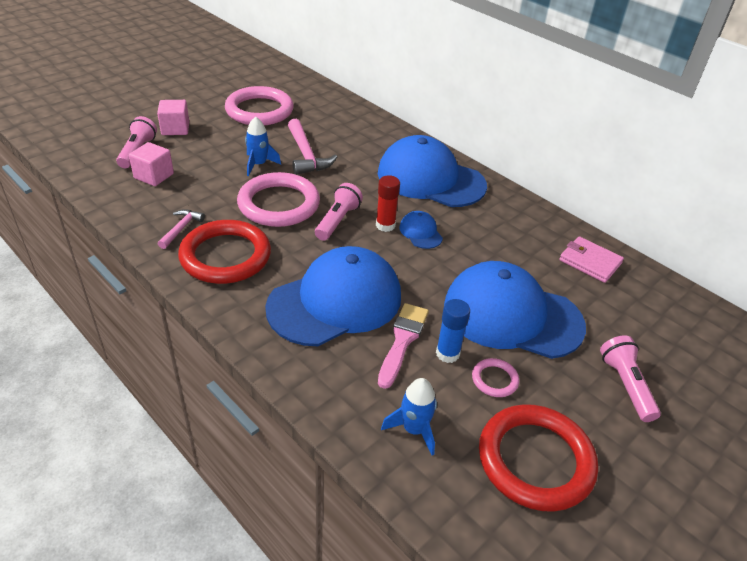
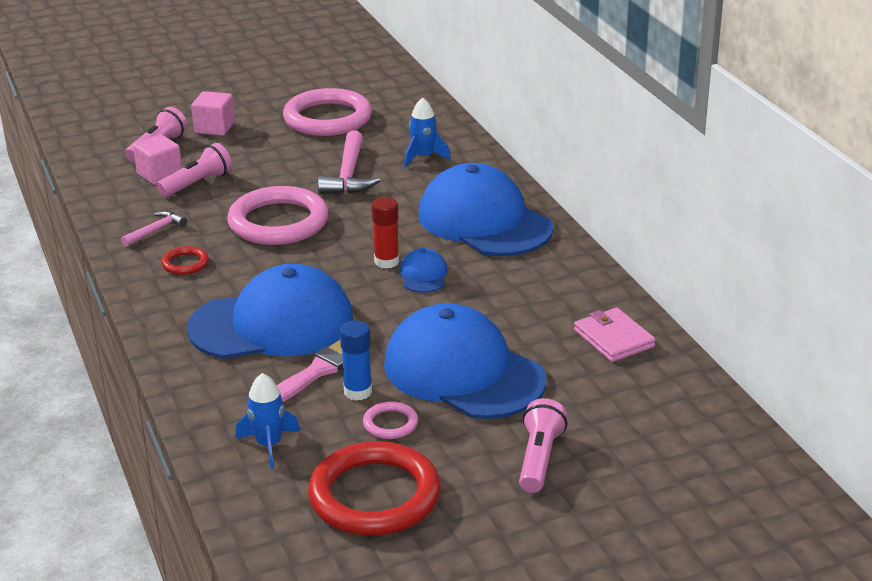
camera: 25 degrees right, 10 degrees down
(225, 256) = (185, 263): red ring -> red ring, size x0.45
(258, 164) = (284, 178): blue rocket -> blue rocket (423, 157)
(337, 221) = (334, 248): pink flashlight -> pink flashlight (197, 183)

